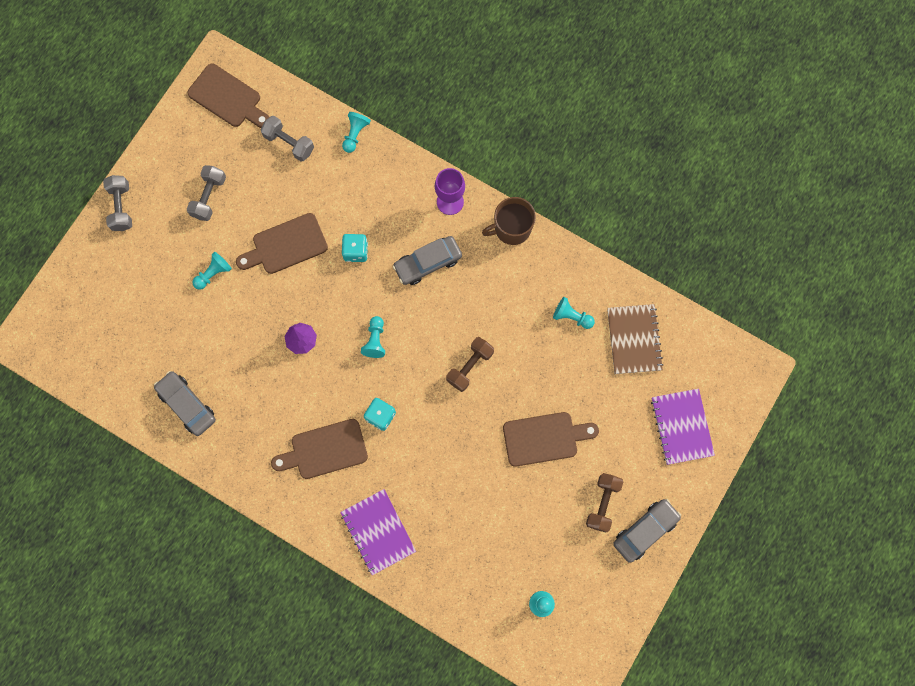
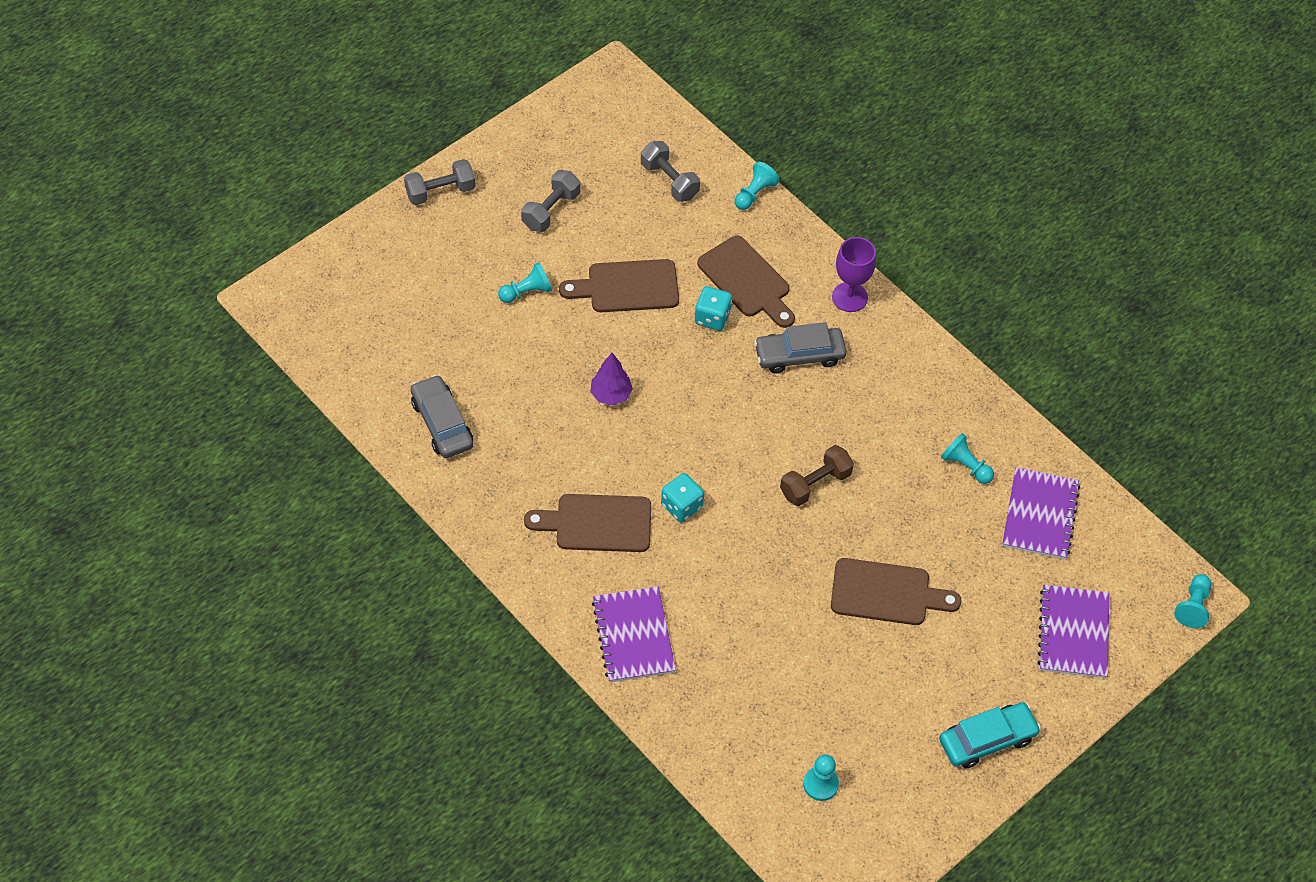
camera: 15 degrees right, 20 degrees down
(121, 207) = (440, 192): grey dumbbell -> grey dumbbell turned 60 degrees clockwise
(228, 98) = (611, 114): brown cutting board -> brown cutting board (747, 281)
(375, 340) = (703, 420): turquoise pawn -> turquoise pawn (1193, 606)
(511, 228) = (919, 347): brown mug -> none
(602, 503) = (940, 691): brown dumbbell -> none
(634, 339) = (1039, 515): brown notebook -> purple notebook
(645, 530) = (987, 740): grey car -> turquoise car

